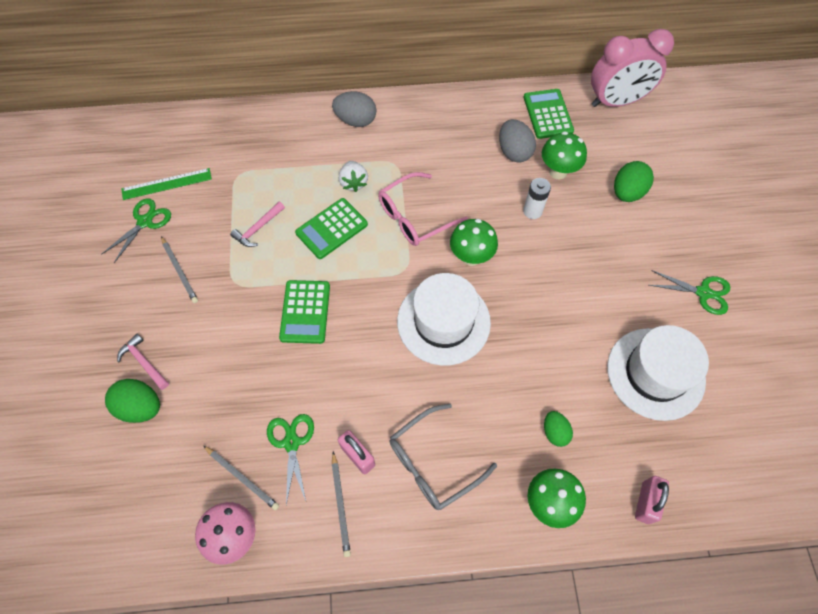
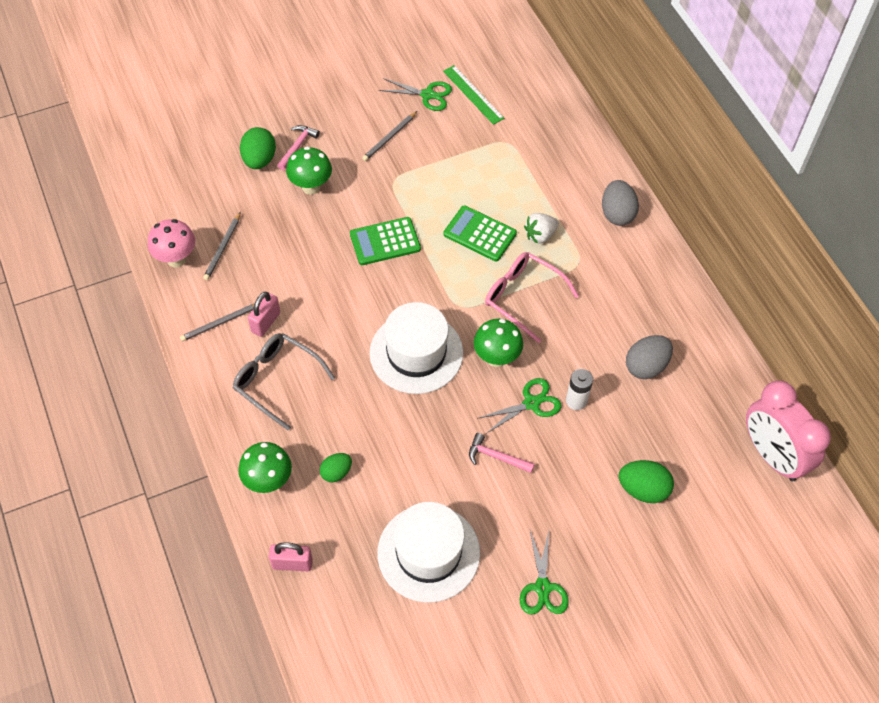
camera: 70 degrees right, 5 degrees down
(258, 228) = (456, 178): pink hammer -> pink hammer (496, 457)
(291, 443) = (262, 271): green scissors -> green scissors (531, 403)
(548, 114) = (716, 388): green calculator -> none
(558, 172) = (639, 414): green mushroom -> green mushroom (311, 187)

